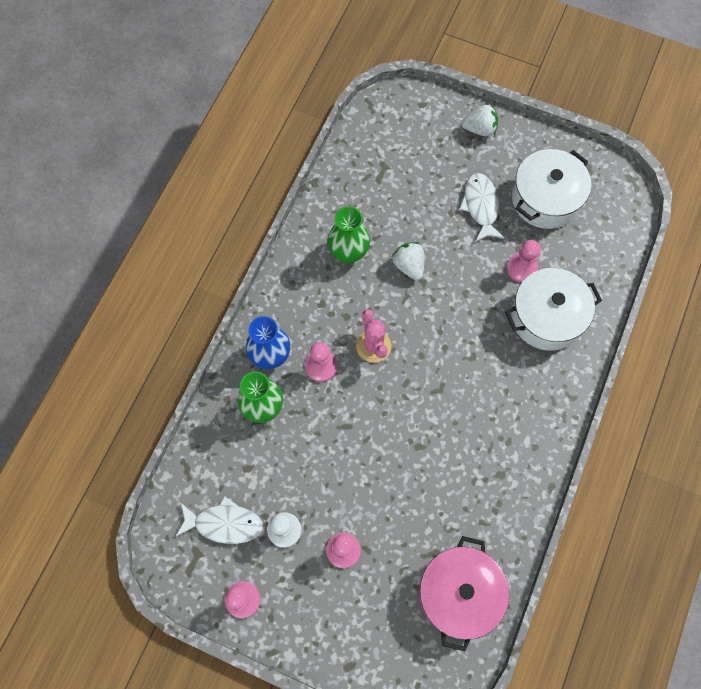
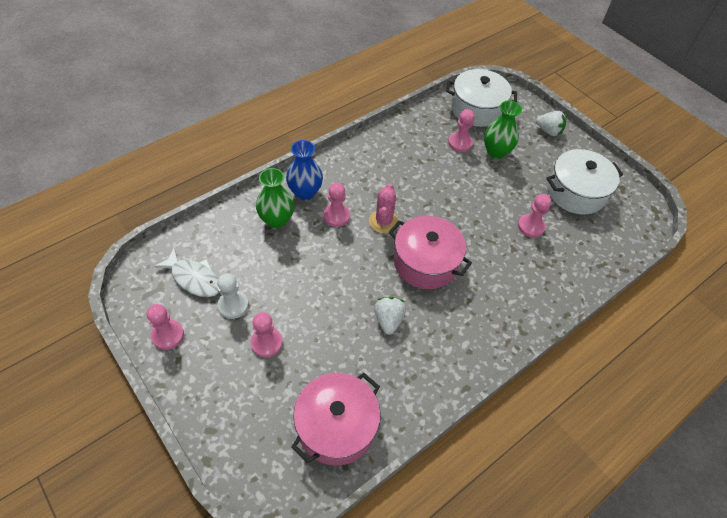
camera: 25 degrees right, 15 degrees down
(348, 252) = (404, 159): green vase -> green vase (496, 152)
(395, 197) = (460, 143): none -> pink pawn
(409, 266) = (443, 186): white strawberry -> white strawberry (388, 320)
(442, 371) = (425, 262): none -> pink pot
(481, 206) = (521, 175): white fish -> none
(546, 317) = (532, 267): white pot -> white pot (477, 109)

